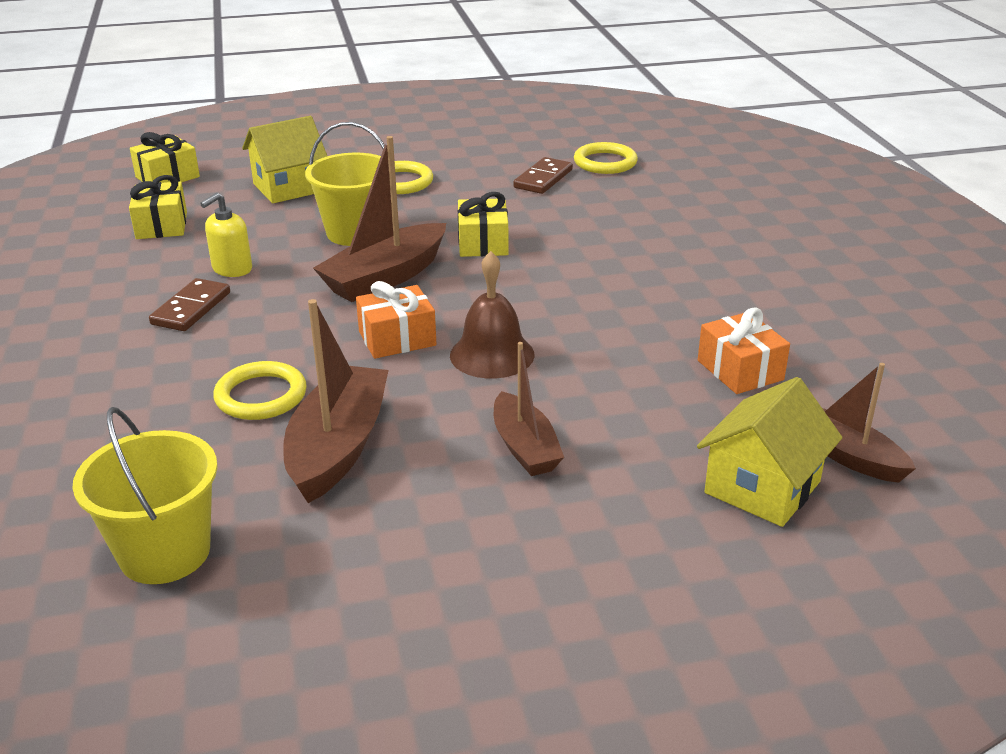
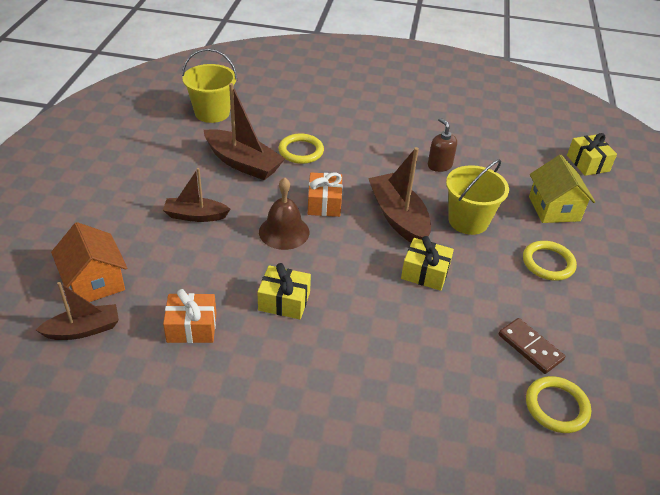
camera: 110 degrees right, 10 degrees up
(161, 225) = (510, 151): yellow gift -> yellow gift (284, 301)
(191, 308) = (400, 145): brown domino -> none
(232, 269) = (439, 165): yellow soap dispenser -> brown soap dispenser
(762, 487) = (95, 282): yellow house -> orange house

